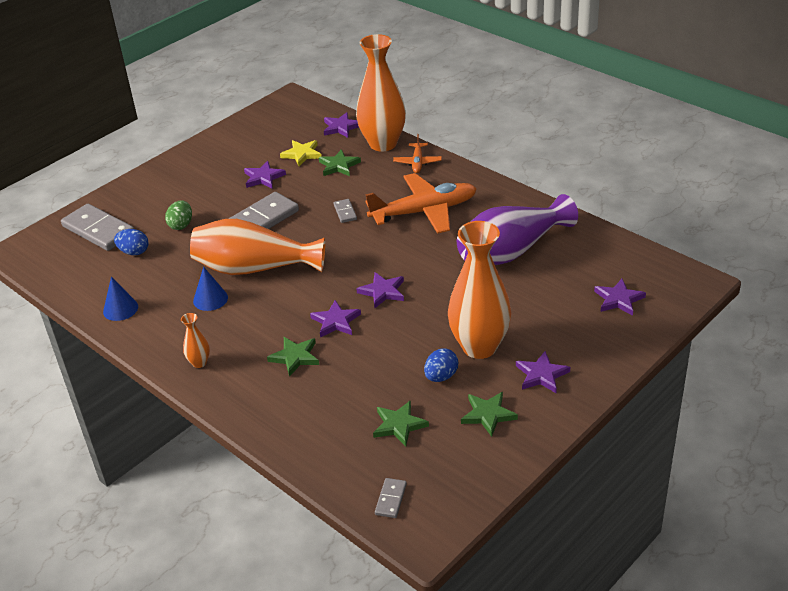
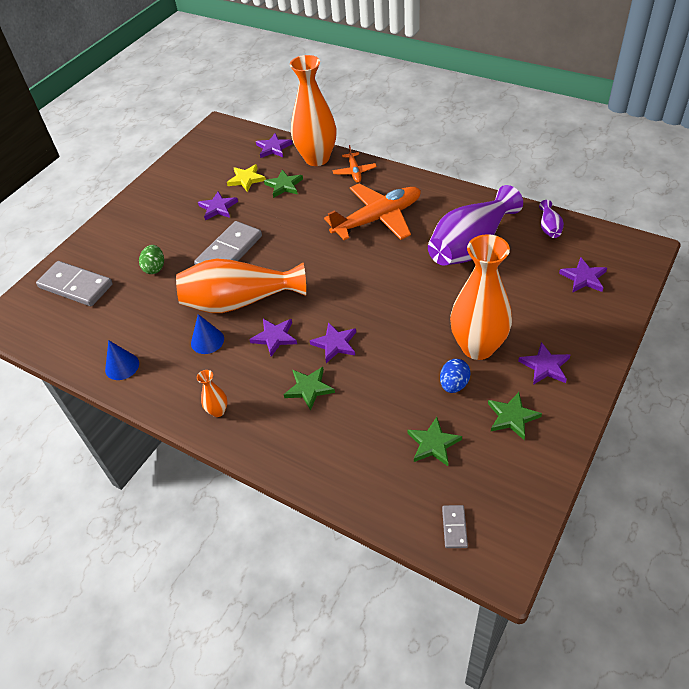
camera: 10 degrees left, 10 degrees up
(134, 252) = (117, 303): blue egg -> none
(345, 212) = (305, 231): grey domino -> none
(382, 292) = (368, 306): purple star -> purple star (274, 337)
(603, 246) = (549, 227): none -> purple vase

